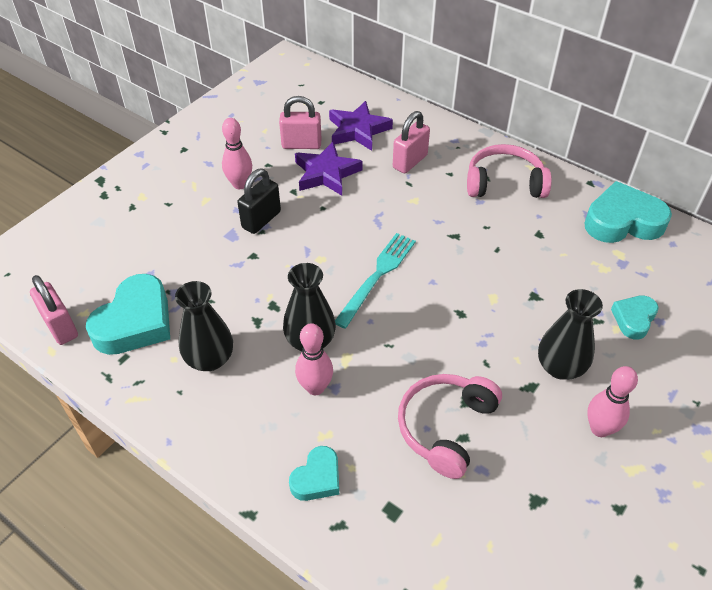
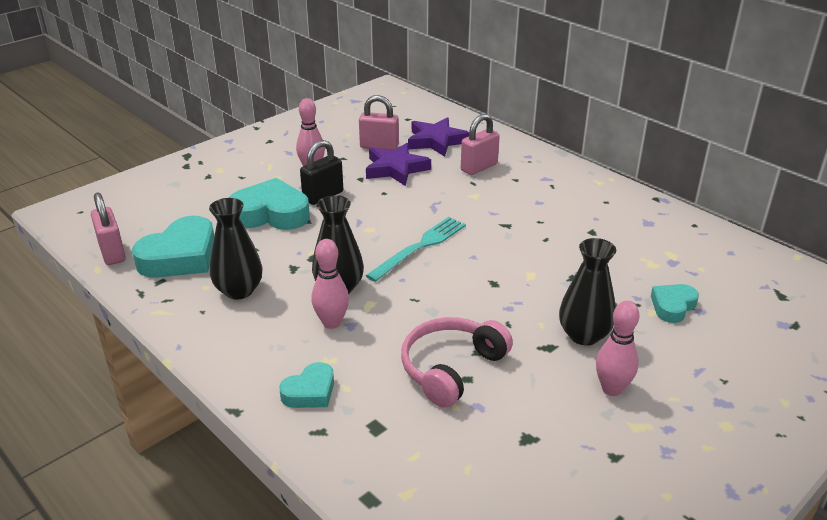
camera: 10 degrees right, 15 degrees down
(504, 183) = (568, 191): pink headphones -> none
(622, 221) = (682, 230): turquoise heart -> turquoise heart (271, 214)

